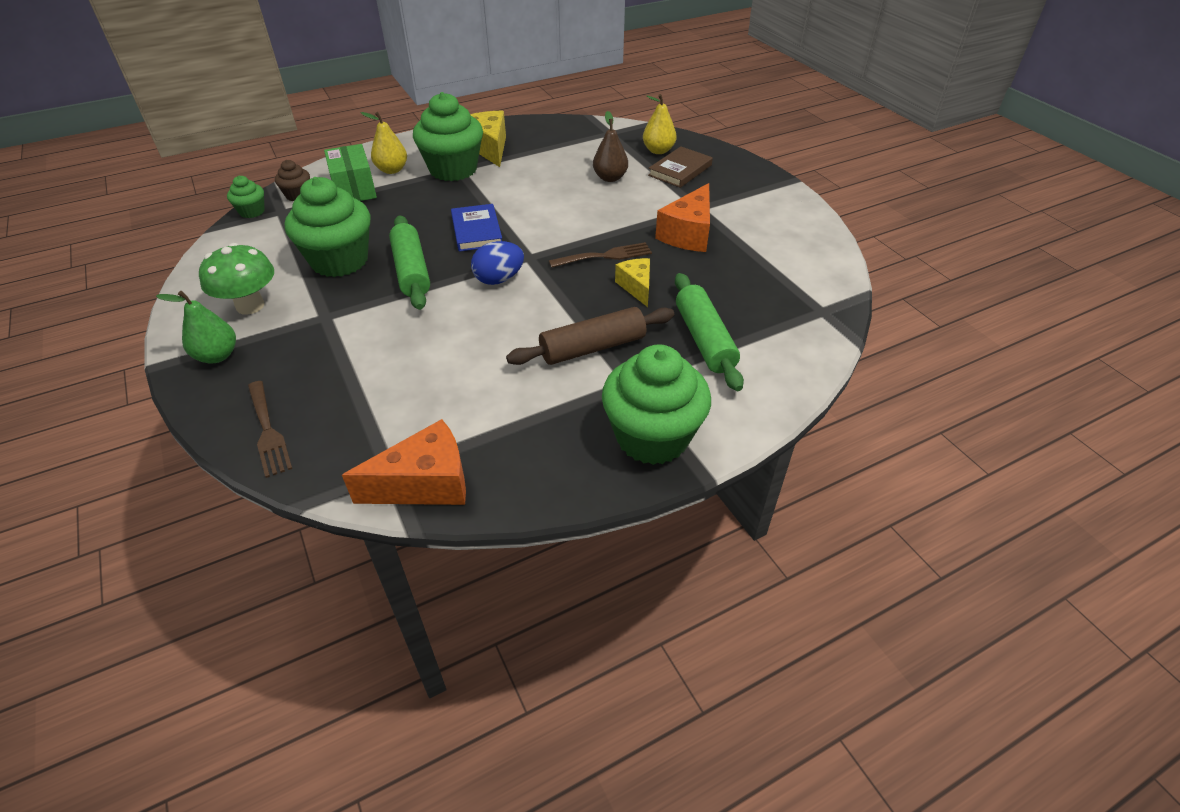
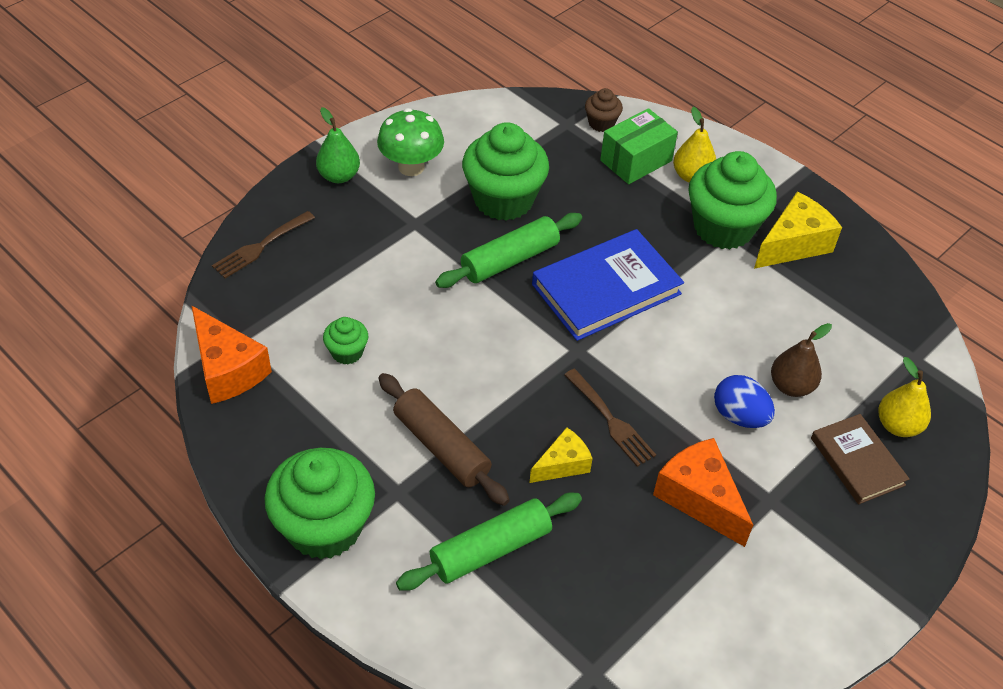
camera: 70 degrees right, 5 degrees up
(252, 211) = (556, 103): green cupcake -> green cupcake (347, 352)
(476, 231) = (606, 289): blue book -> blue book, size x1.63
(499, 279) = (525, 335): blue egg -> blue egg (739, 416)
(680, 170) = (857, 461): brown book -> brown book turned 45 degrees clockwise
(688, 234) = (699, 498): orange cheese -> orange cheese turned 45 degrees clockwise

